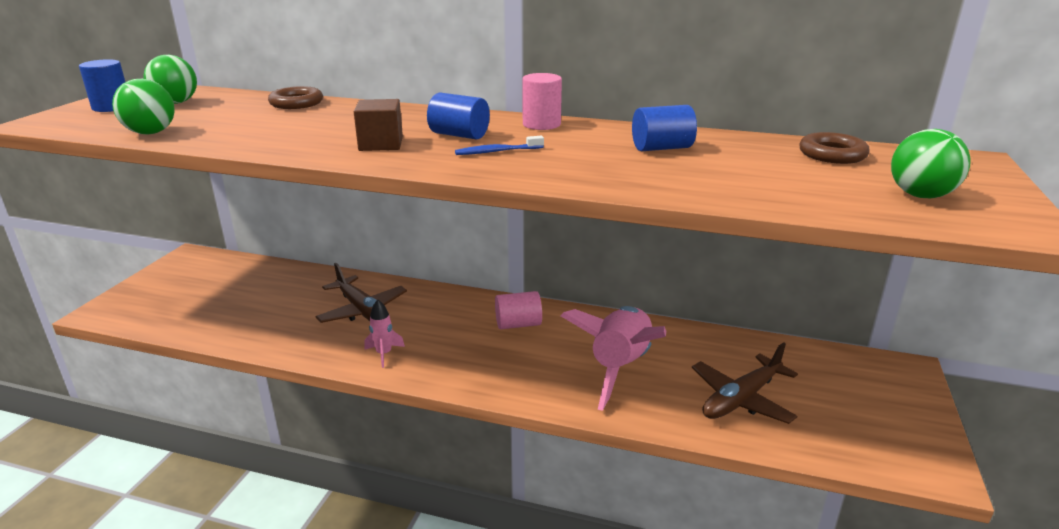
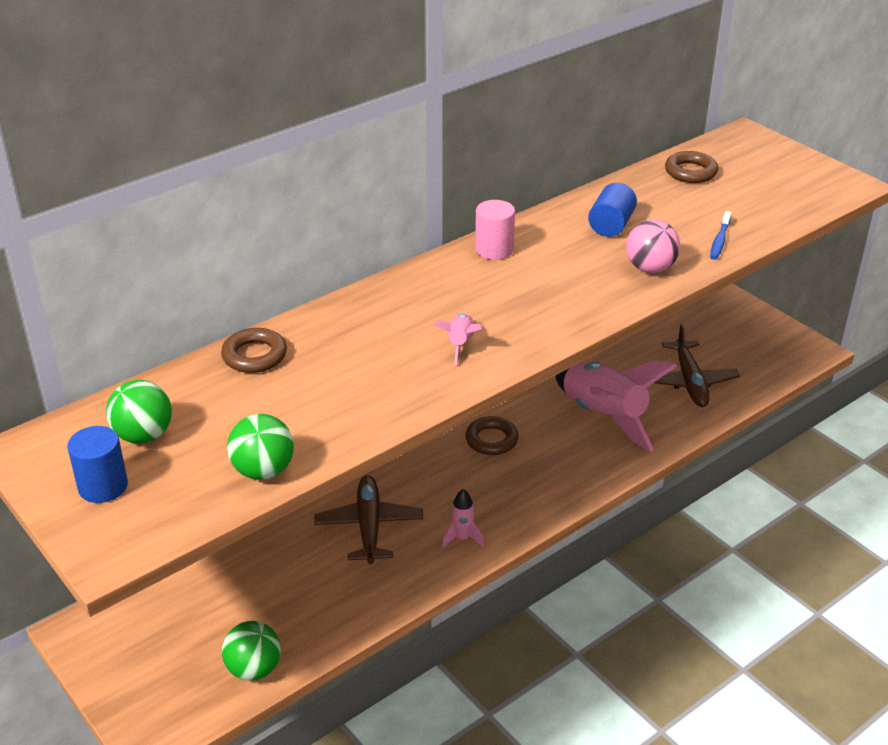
camera: 55 degrees left, 10 degrees up
(362, 311) = (369, 526): brown plane -> brown plane turned 90 degrees counterclockwise
(381, 144) = (460, 344): brown cube -> pink rocket
(459, 135) = (479, 298): blue cylinder -> none
(497, 151) = (543, 296): blue toothbrush -> blue toothbrush (719, 241)
(518, 324) = (491, 440): pink cylinder -> brown ring
(616, 176) = (650, 268): none -> pink ball
(920, 195) = (783, 185): green ball -> green ball (254, 669)

